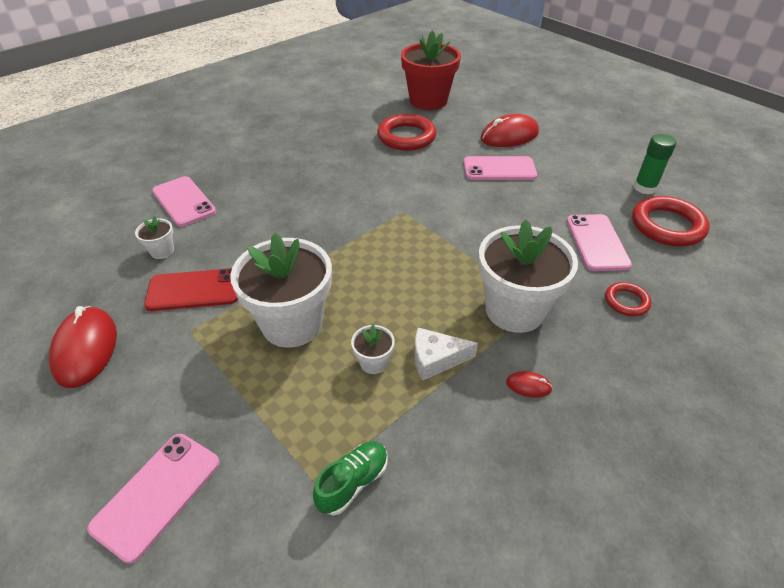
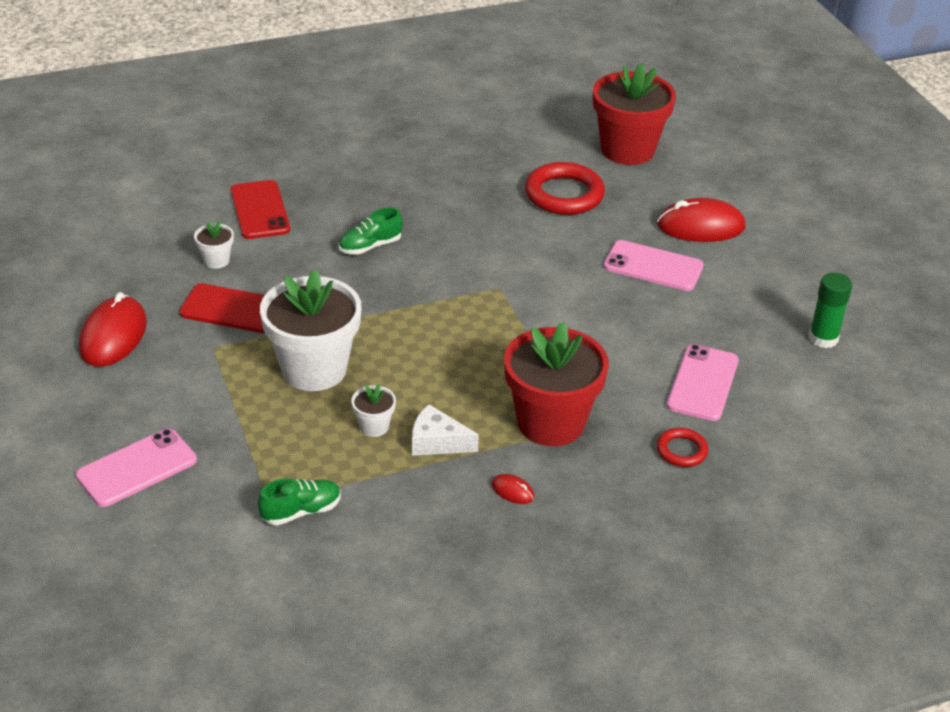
camera: 20 degrees right, 5 degrees down
(183, 201) = (259, 210): pink phone -> red phone
(287, 206) = (370, 246): none -> green shoe
(514, 310) = (551, 422): white flower pot -> red flower pot
(667, 226) = (808, 389): red ring -> none

